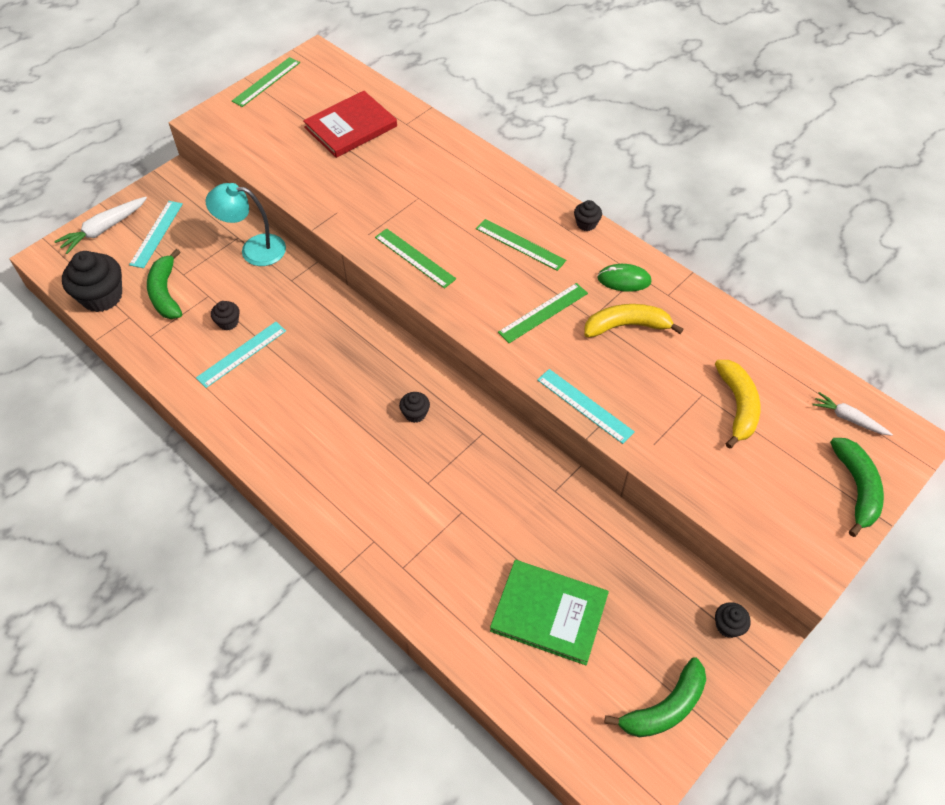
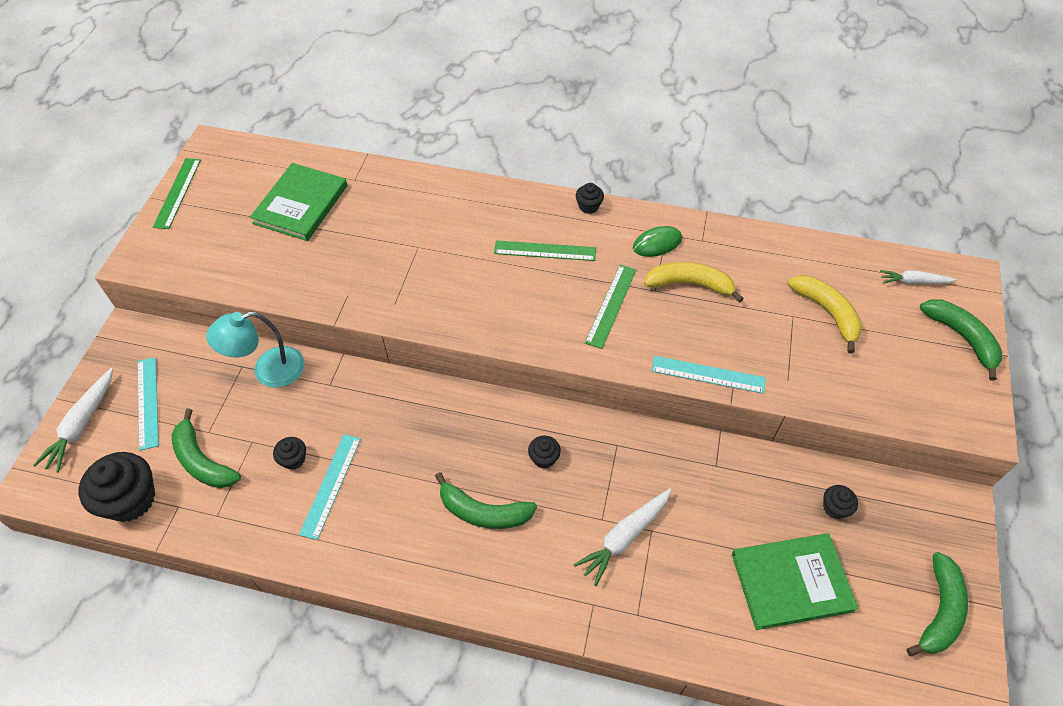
camera: 30 degrees left, 0 degrees up
(339, 430) = (483, 512): none -> green banana
(350, 127) = (300, 204): red book -> green book
(415, 258) = (457, 307): green ruler -> none
(435, 505) = (624, 537): none -> white carrot
(626, 326) = (689, 284): yellow banana -> yellow banana turned 45 degrees clockwise
(728, 626) = (933, 508): black cupcake -> black cupcake (835, 508)

